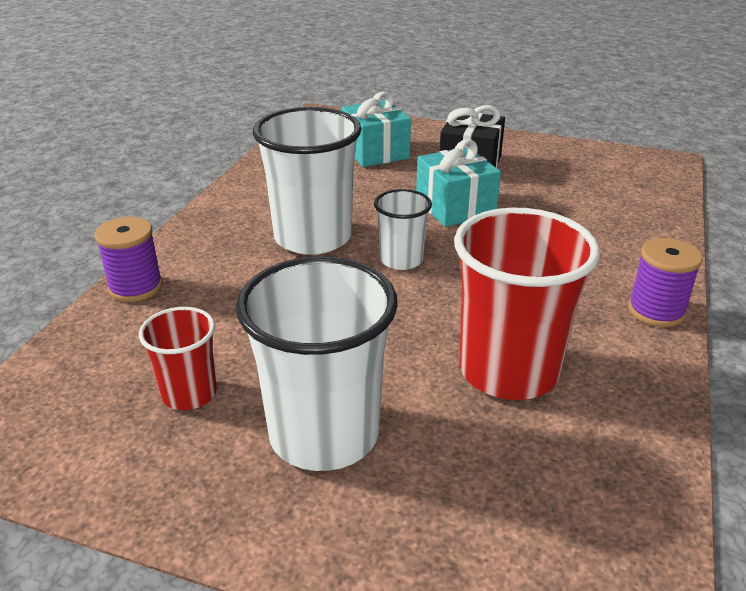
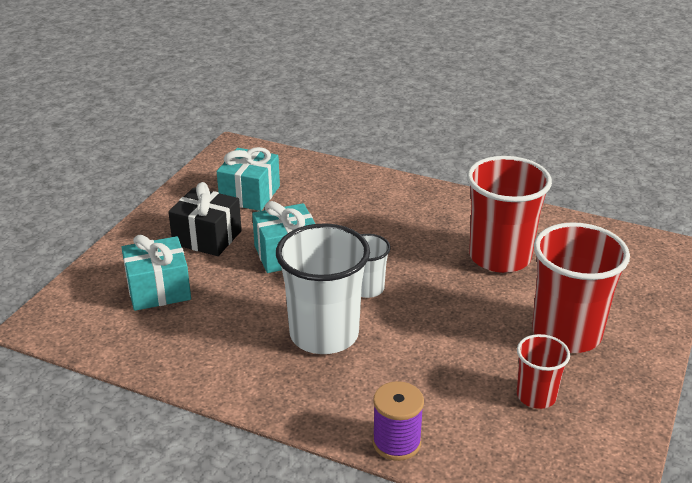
camera: 85 degrees left, 0 degrees up
(324, 434) = (566, 333): white cup -> red cup
(567, 178) = (250, 194): none -> turquoise gift
(656, 311) = (437, 194): purple spool -> none

